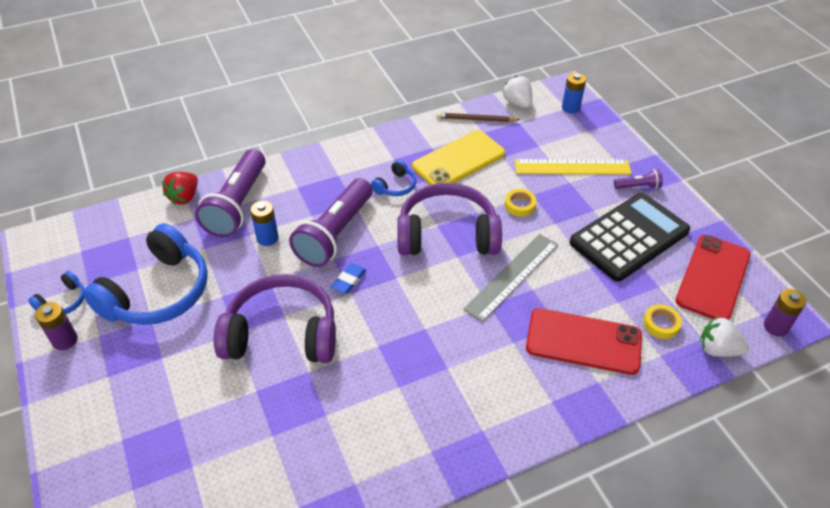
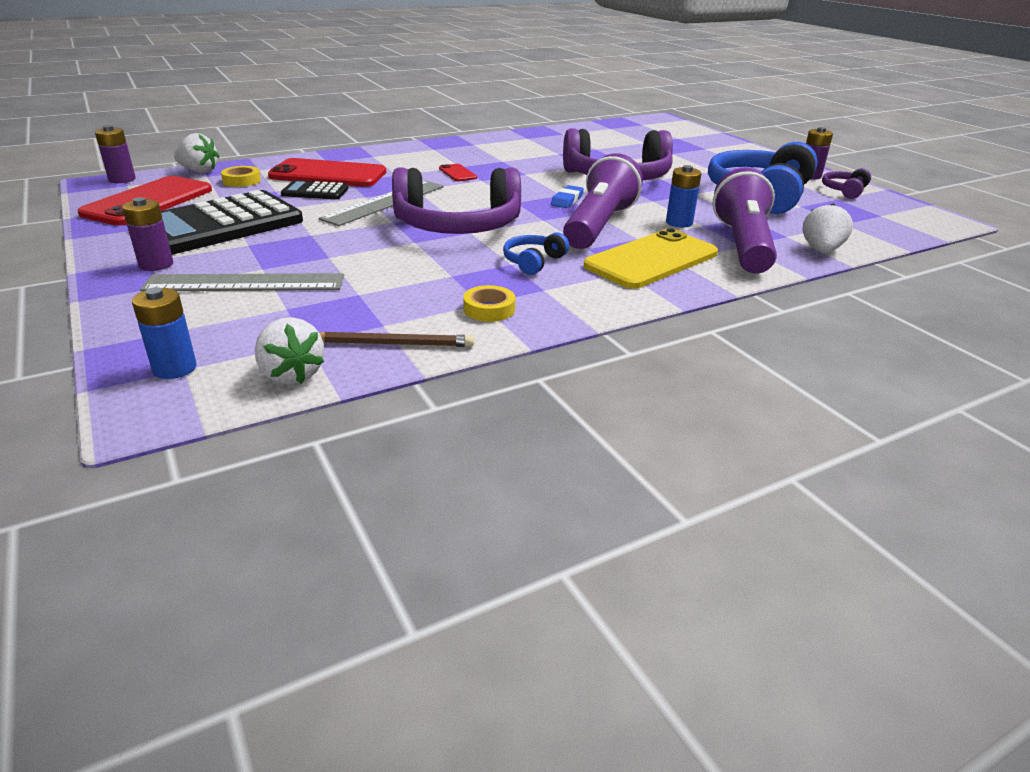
camera: 175 degrees right, 15 degrees down
(63, 301) = (844, 191): blue headphones -> purple headphones
(184, 197) = (821, 250): red strawberry -> white strawberry
(450, 346) = (457, 173): none -> red phone
(459, 160) = (435, 288): yellow phone -> yellow phone (651, 260)
(519, 205) = (353, 247): yellow tape -> yellow tape (489, 309)
(572, 167) = (245, 283): yellow ruler -> grey ruler
(580, 298) = (315, 192): none -> black calculator
(638, 186) = (156, 264): purple flashlight -> purple battery

